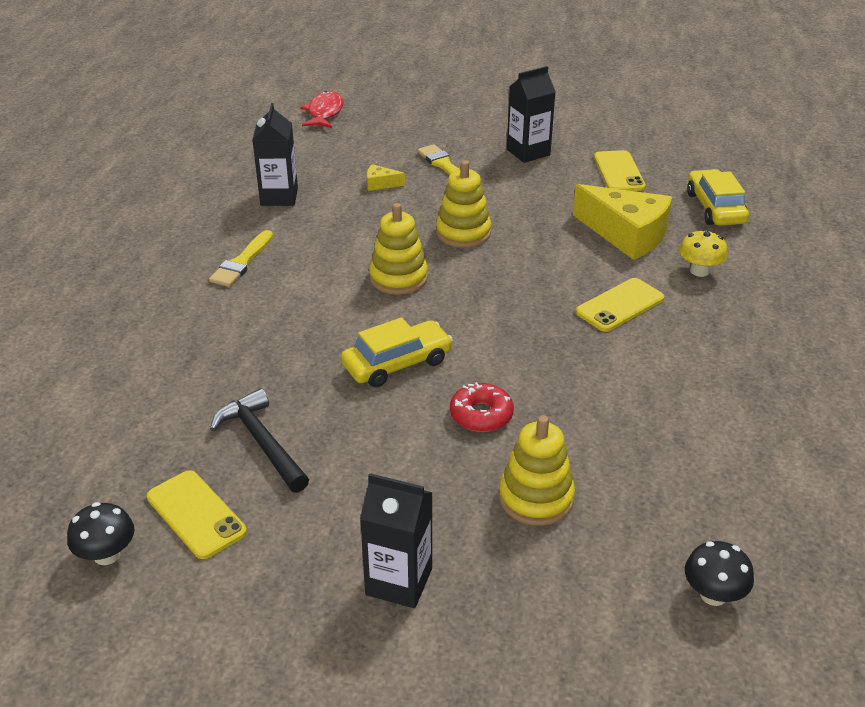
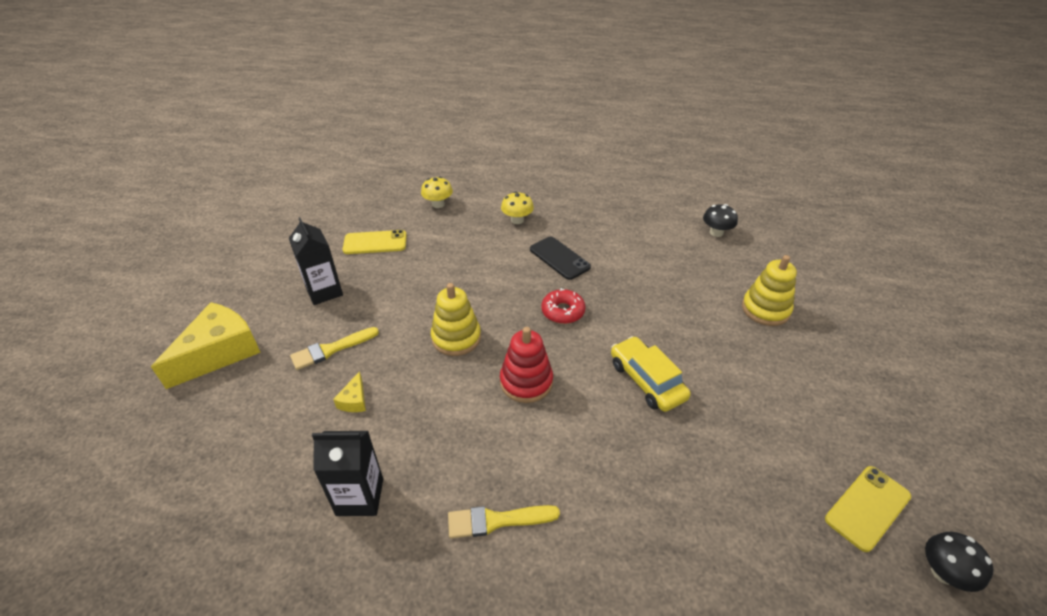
camera: 90 degrees left, 5 degrees up
(242, 262) = (497, 521): yellow brush -> yellow brush turned 150 degrees clockwise
(262, 442) = (769, 468): black hammer -> none
(324, 113) = (157, 464): red fish -> none
(398, 278) = (526, 382): yellow stacking toy -> red stacking toy
(399, 581) = (866, 375): black carton -> none
(481, 415) = (695, 332): red donut -> red donut (563, 311)
(620, 305) = (559, 258): yellow phone -> black phone
(626, 234) = (468, 247): yellow cheese -> yellow cheese (219, 352)
(713, 594) = (807, 249): black mushroom -> black mushroom (716, 232)
(715, 208) = (438, 204): yellow car -> yellow mushroom

